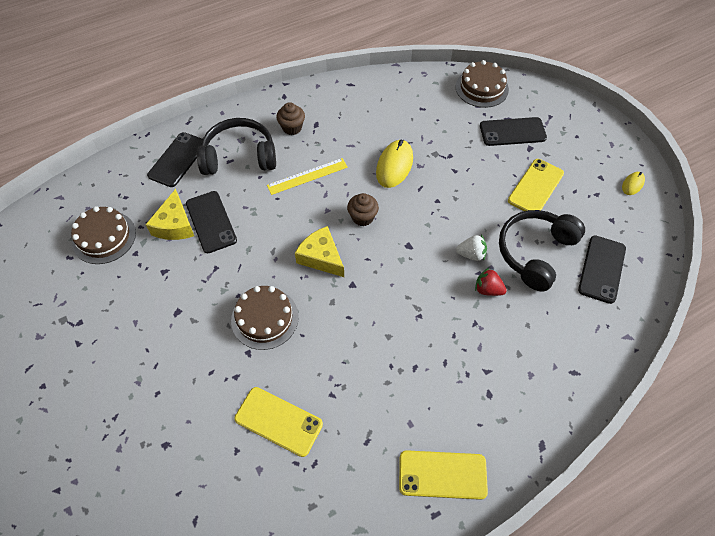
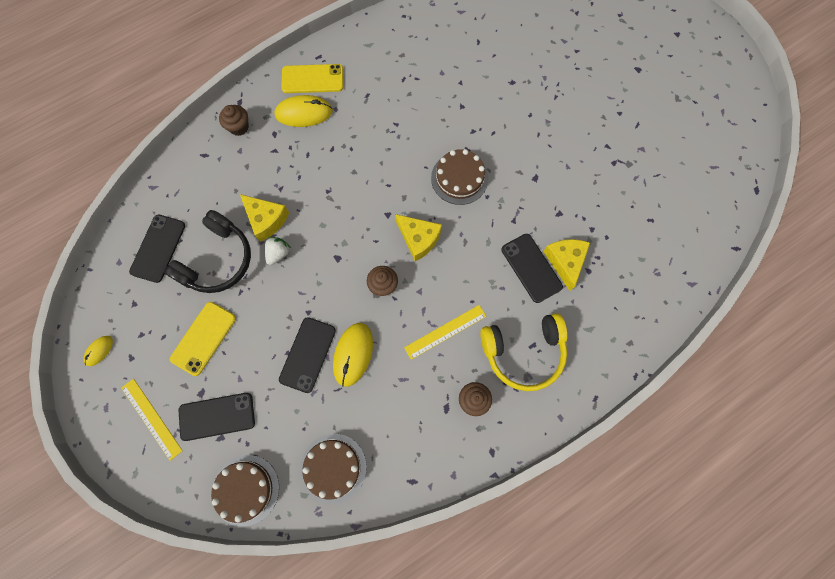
camera: 175 degrees right, 15 degrees up
(104, 237) = (627, 243): brown cake -> brown cake (333, 468)
(178, 159) = (589, 342): black phone -> black phone (307, 354)
(239, 156) = (523, 352): black headphones -> yellow headphones
(278, 421) = (433, 103): yellow phone -> none
(452, 421) = (304, 113): none -> yellow mouse
(471, 254) = (278, 253): white strawberry -> white strawberry turned 120 degrees clockwise
(487, 289) = (266, 219): red strawberry -> yellow cheese
(536, 407) = (239, 127): none -> brown cupcake
(569, 134) = (151, 418): none -> yellow ruler

